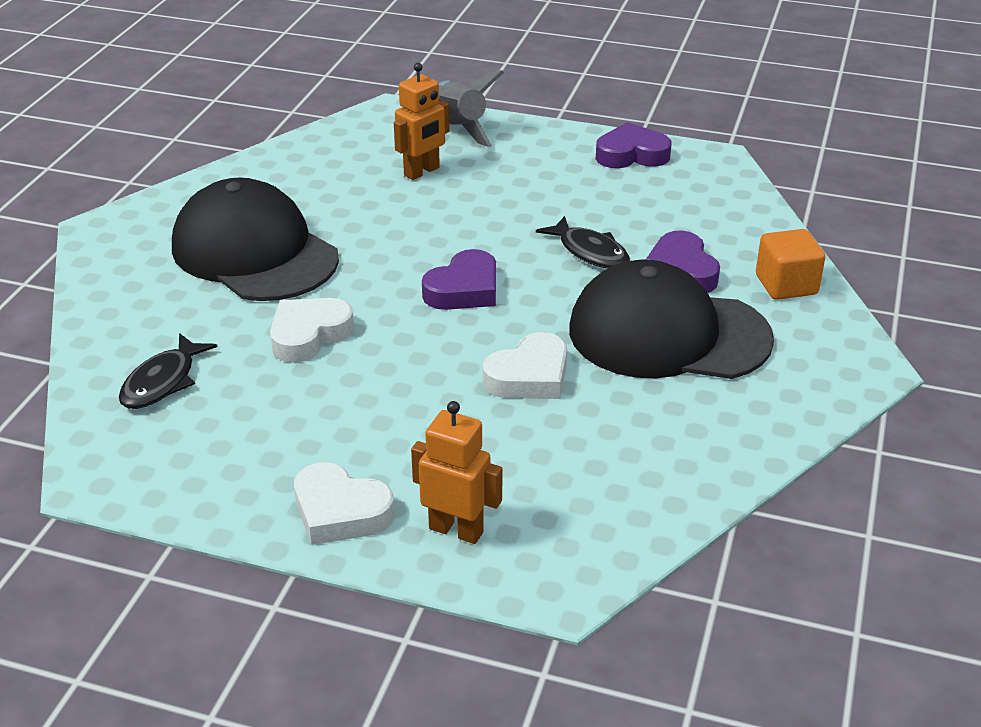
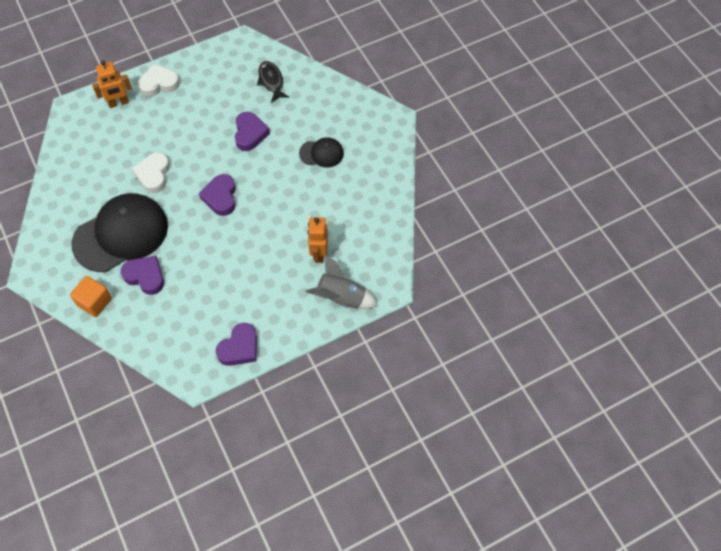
camera: 135 degrees right, 25 degrees up
(254, 252) = (321, 153): black cap -> black cap, size x0.48
(309, 335) = (250, 133): white heart -> purple heart
(590, 252) = (193, 258): black fish -> none

